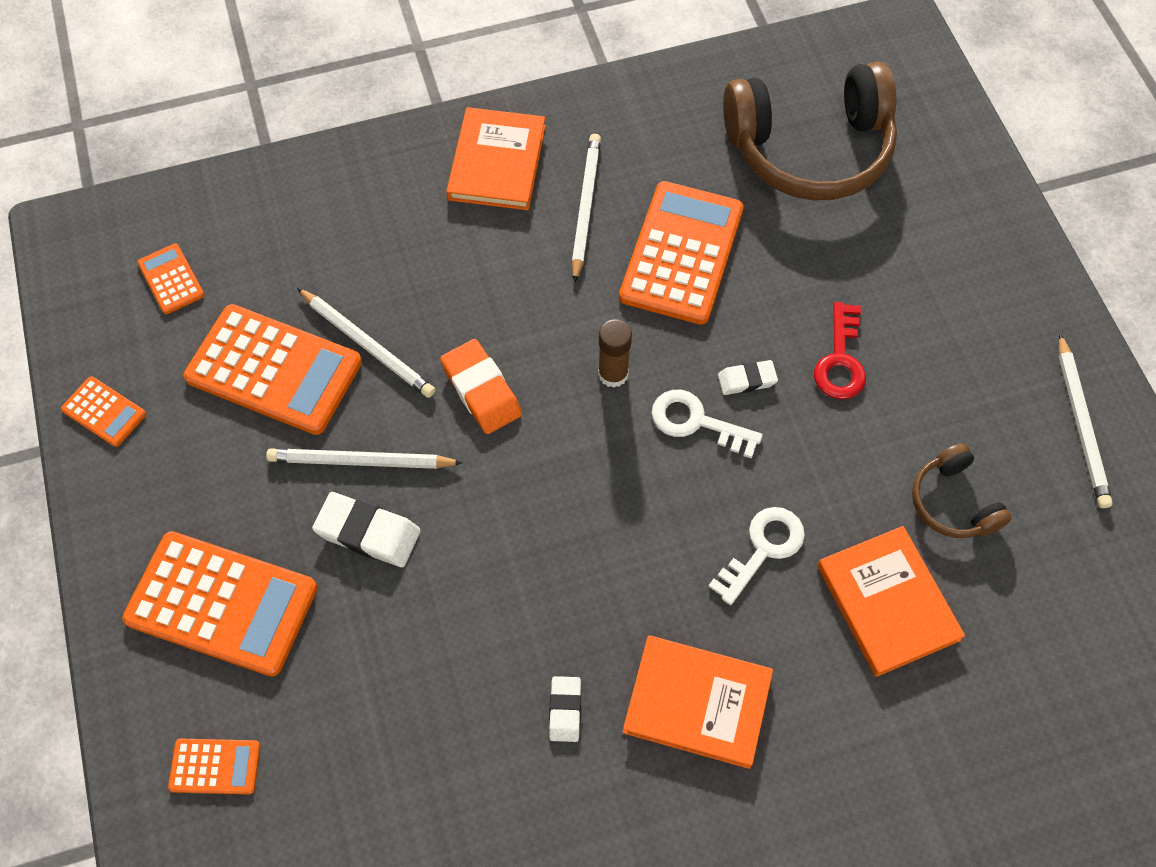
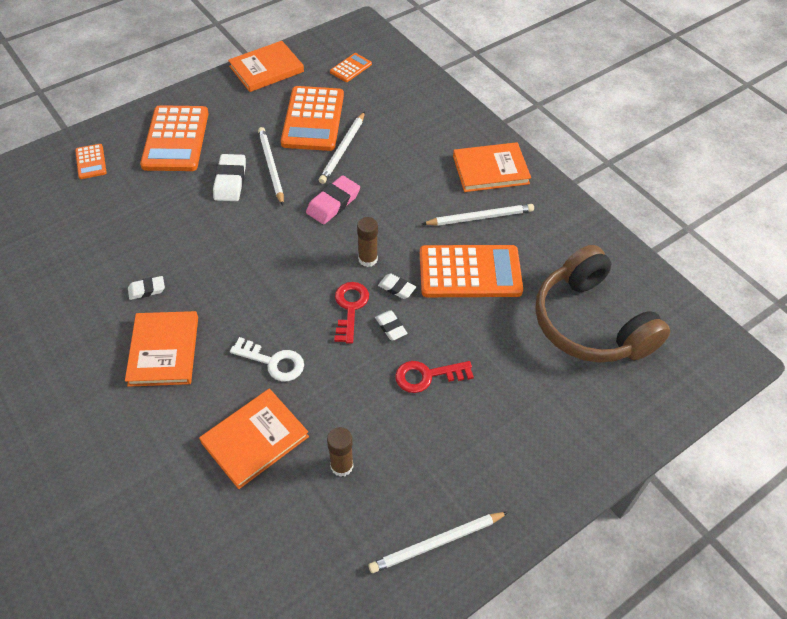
camera: 70 degrees right, 10 degrees down
(104, 412) = (266, 69): orange calculator -> orange book
(481, 390) = (333, 203): orange eraser -> pink eraser
(680, 352) = (396, 288): none -> white eraser
(697, 422) = (350, 308): white key -> red key
(953, 502) = (341, 466): brown headphones -> brown glue stick

